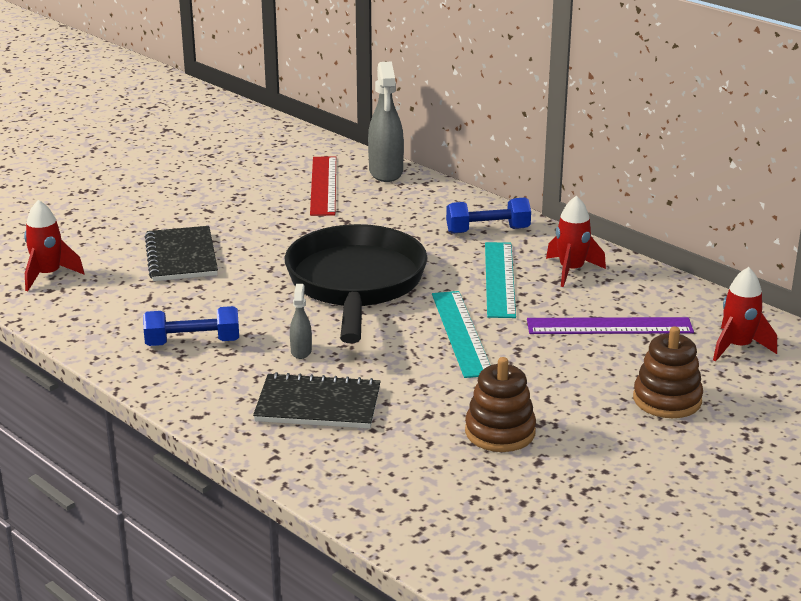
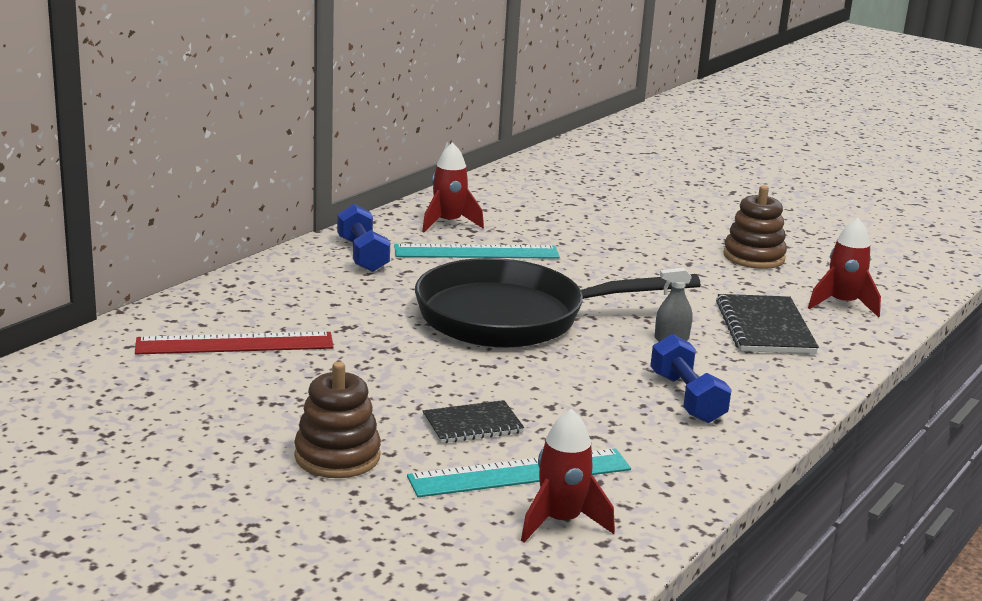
camera: 100 degrees left, 5 degrees down
(181, 256) = (472, 424): black notebook -> black notebook, size x0.64
(386, 172) = (193, 307): grey spray bottle -> none
(461, 333) = (595, 269): turquoise ruler -> turquoise ruler (520, 473)
(609, 326) = (553, 214): purple ruler -> none
(667, 400) = (664, 202): brown stacking toy -> brown stacking toy (337, 456)
(737, 347) = (567, 176): red rocket -> red rocket (842, 304)

